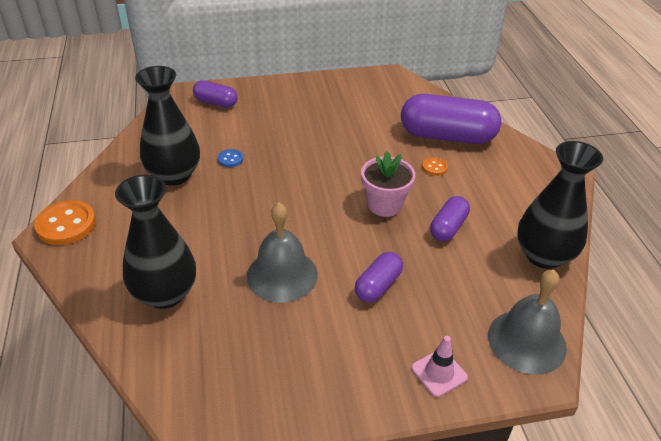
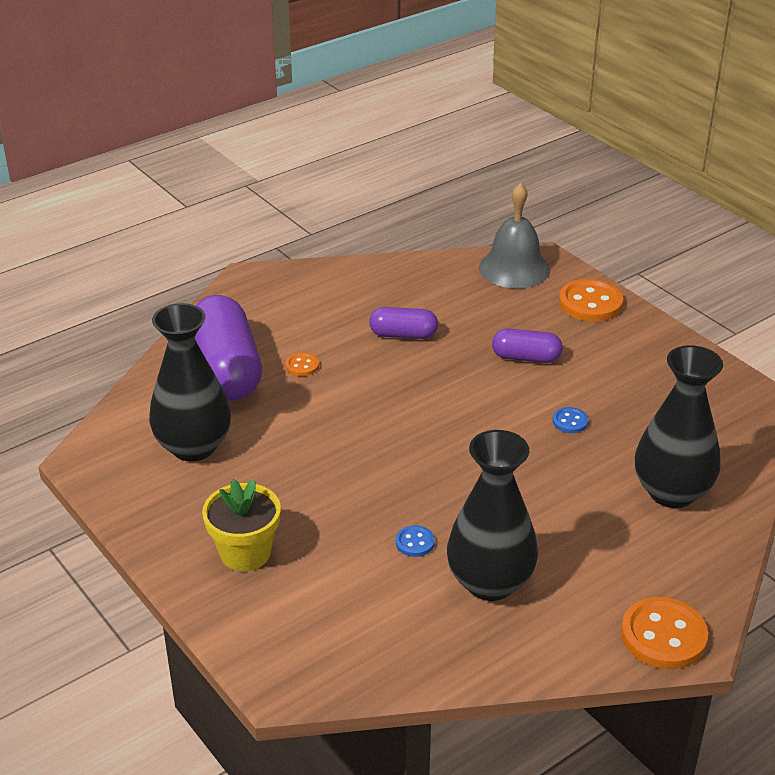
camera: 115 degrees left, 5 degrees down
(216, 102) = (284, 624): purple capsule -> none
(275, 104) = (245, 553): none -> yellow flower pot
(282, 275) = (570, 421): grey bell -> blue button
(384, 205) = (401, 385): pink flower pot -> none
(439, 373) = (590, 303): pink traffic cone -> orange button
(543, 255) = (397, 274): black vase -> black vase (193, 446)

